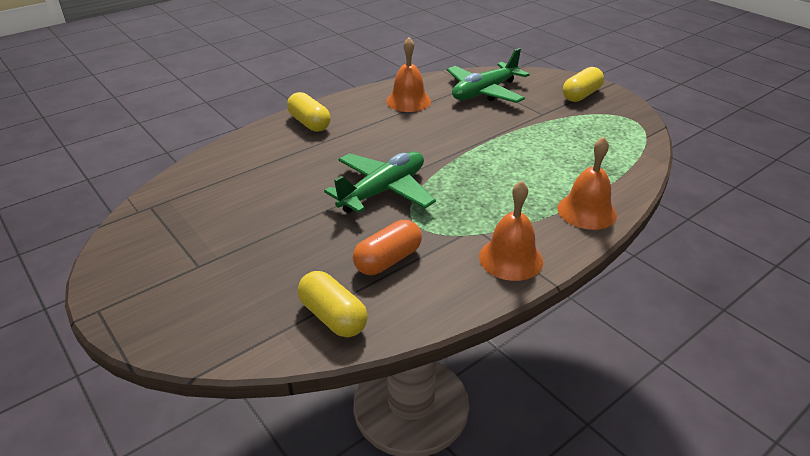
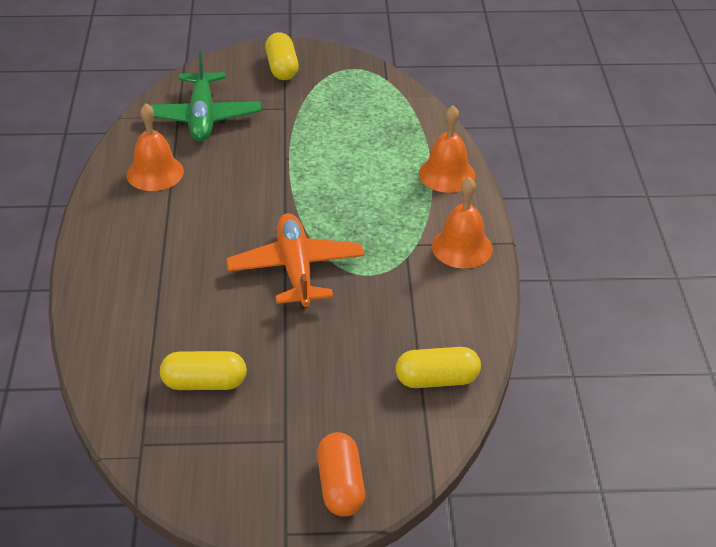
camera: 55 degrees left, 5 degrees up
(309, 123) = (111, 261): yellow capsule -> yellow capsule (204, 383)
(383, 191) = (296, 269): green plane -> orange plane
(388, 260) = (397, 315): orange capsule -> orange capsule (340, 486)

